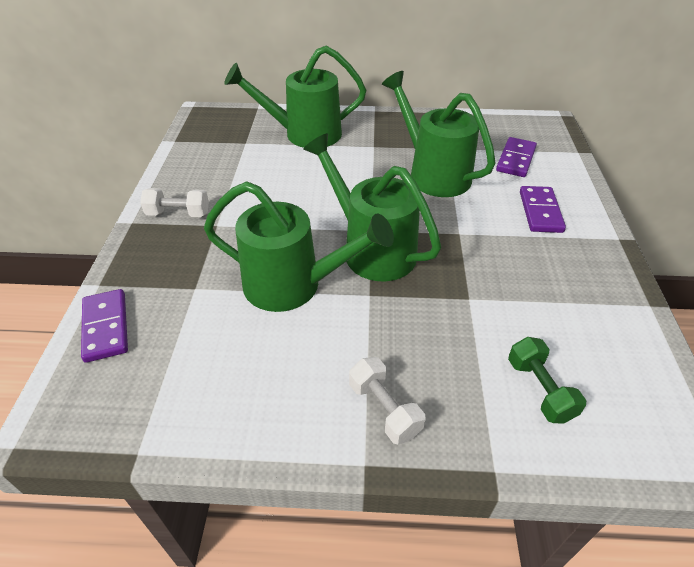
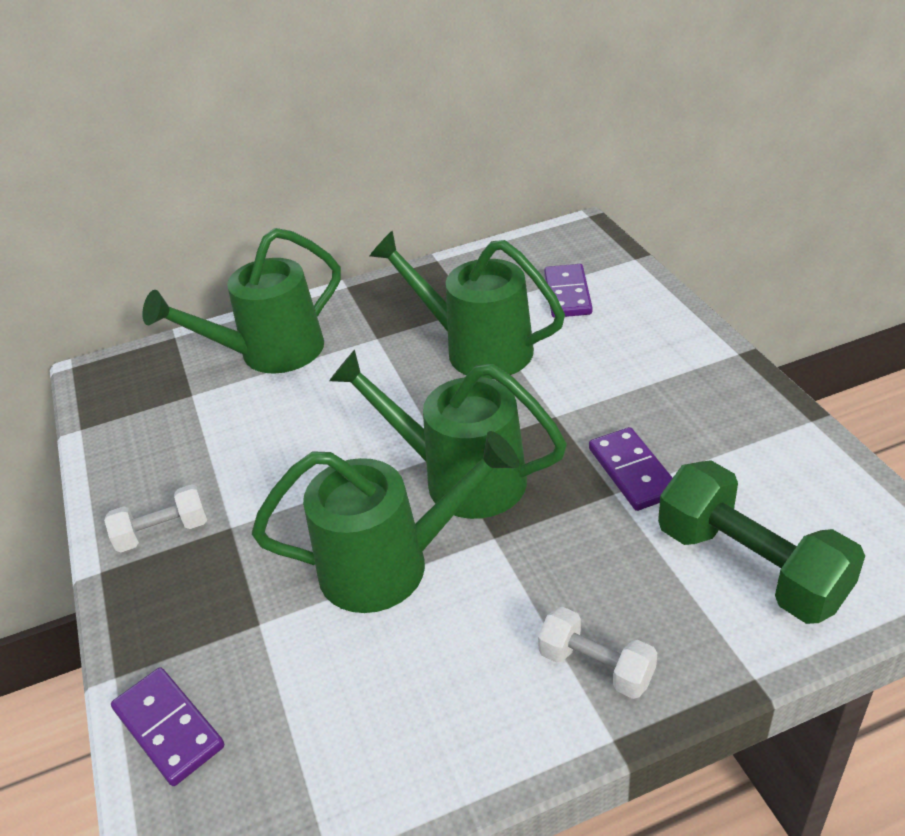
camera: 20 degrees left, 5 degrees down
(539, 389) = (750, 566): green dumbbell -> green dumbbell, size x1.81
(540, 211) = (634, 352): purple domino -> purple domino (632, 472)

